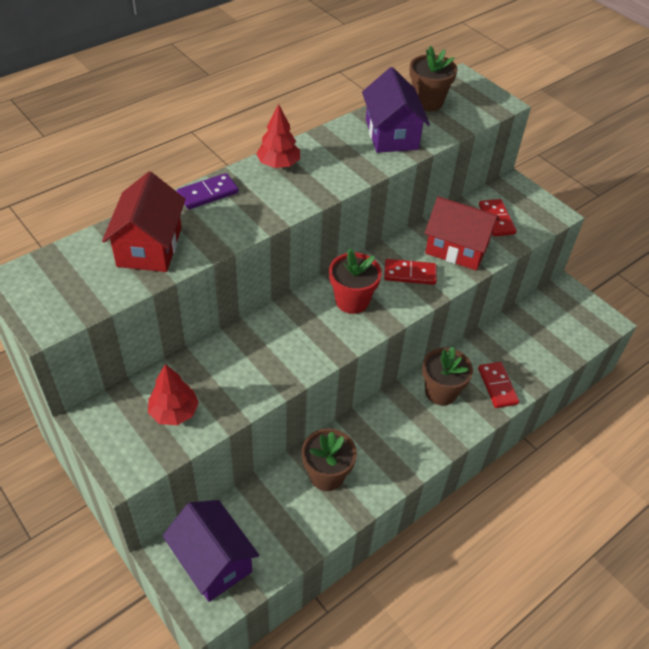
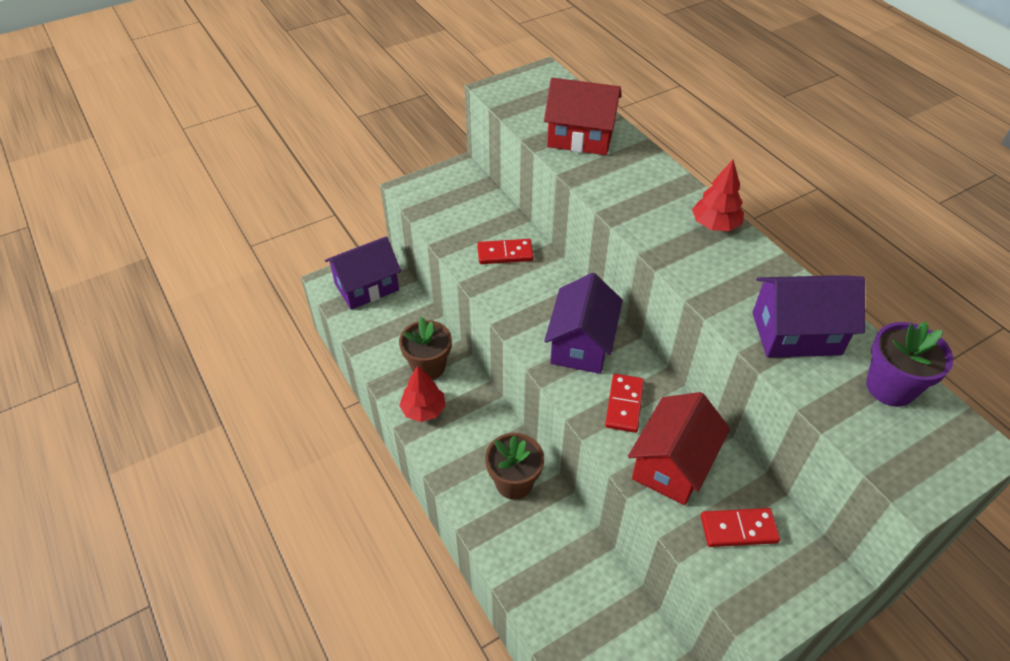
camera: 100 degrees right, 0 degrees up
(174, 412) = (458, 213): red tree -> red tree (423, 410)
(208, 193) = (659, 172): purple domino -> none
(352, 301) = (581, 344): red flower pot -> purple house
(427, 102) = (890, 387): brown flower pot -> purple flower pot
(497, 386) = (516, 547): red domino -> red domino (505, 253)

